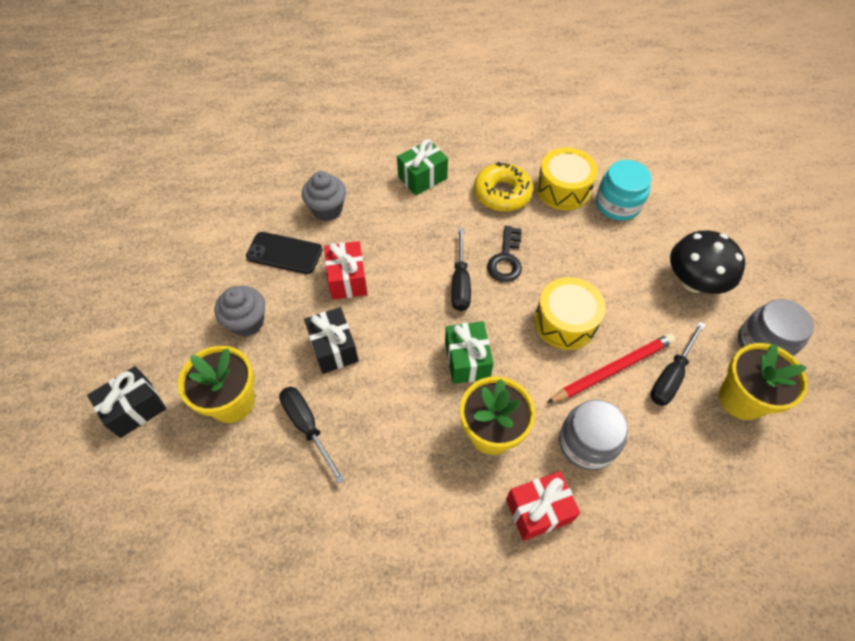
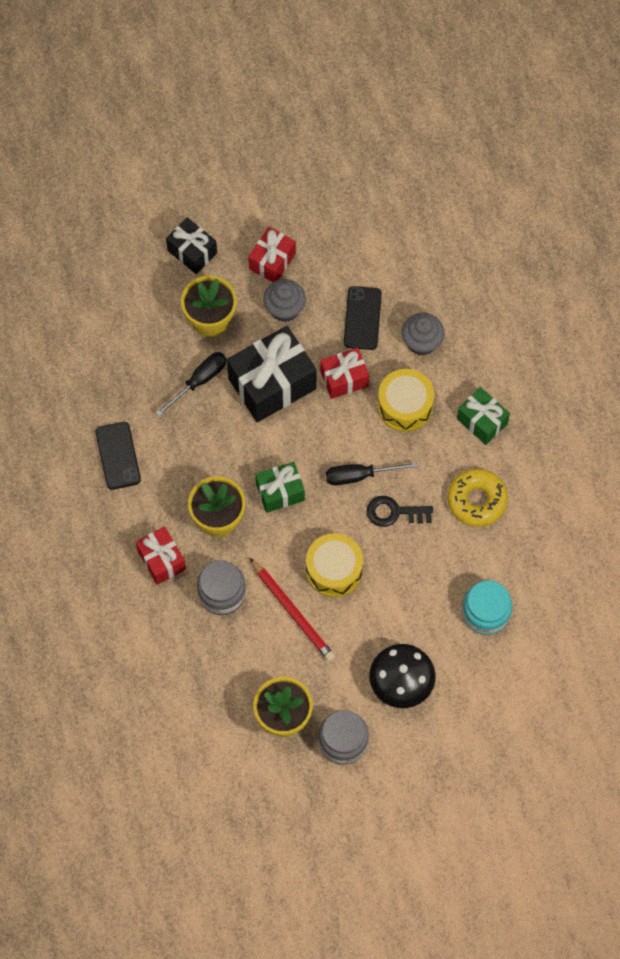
camera: 80 degrees right, 10 degrees up
(185, 325) = (272, 261): none -> red gift
(333, 348) = (272, 384): black gift -> black gift, size x1.74
(384, 546) = (118, 456): none -> black phone
(563, 189) = (495, 559): yellow drum -> yellow drum (405, 406)
(671, 376) = (295, 660): black screwdriver -> none

